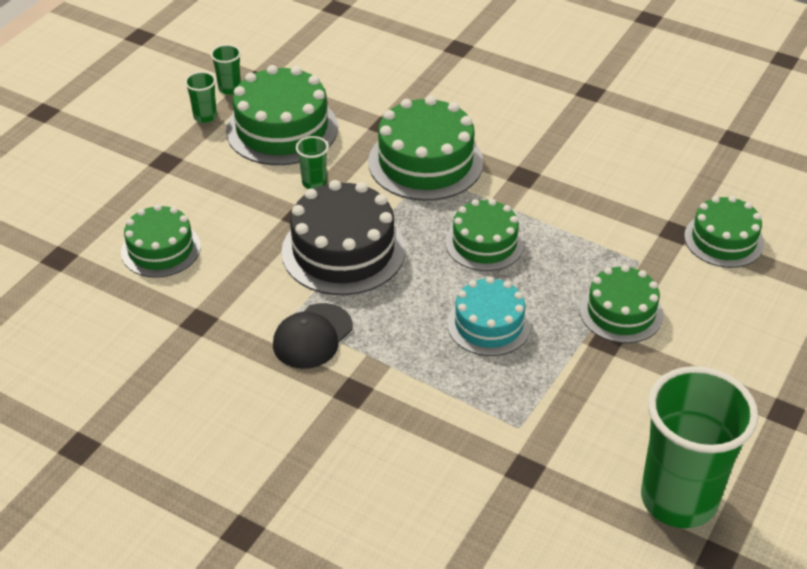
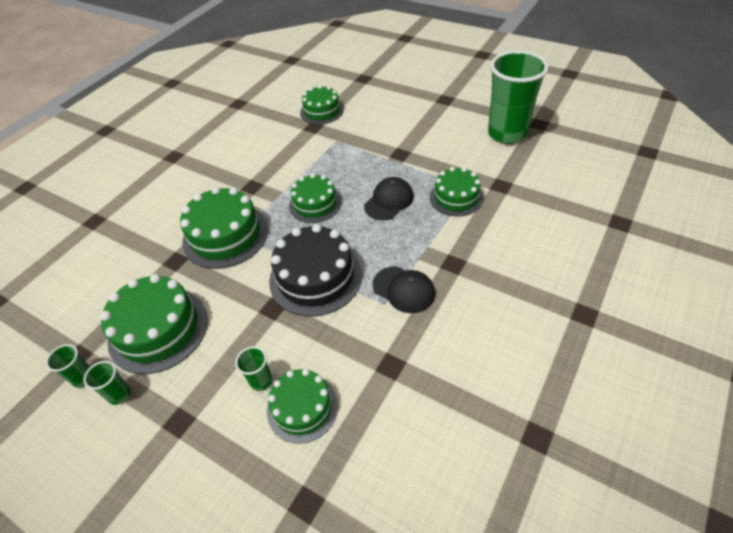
camera: 85 degrees left, 5 degrees up
(314, 183) = (235, 301): green cup -> green cup (261, 381)
(489, 324) = (389, 201): turquoise cake -> black cap
(621, 312) = (377, 148): green cake -> green cake (456, 197)

